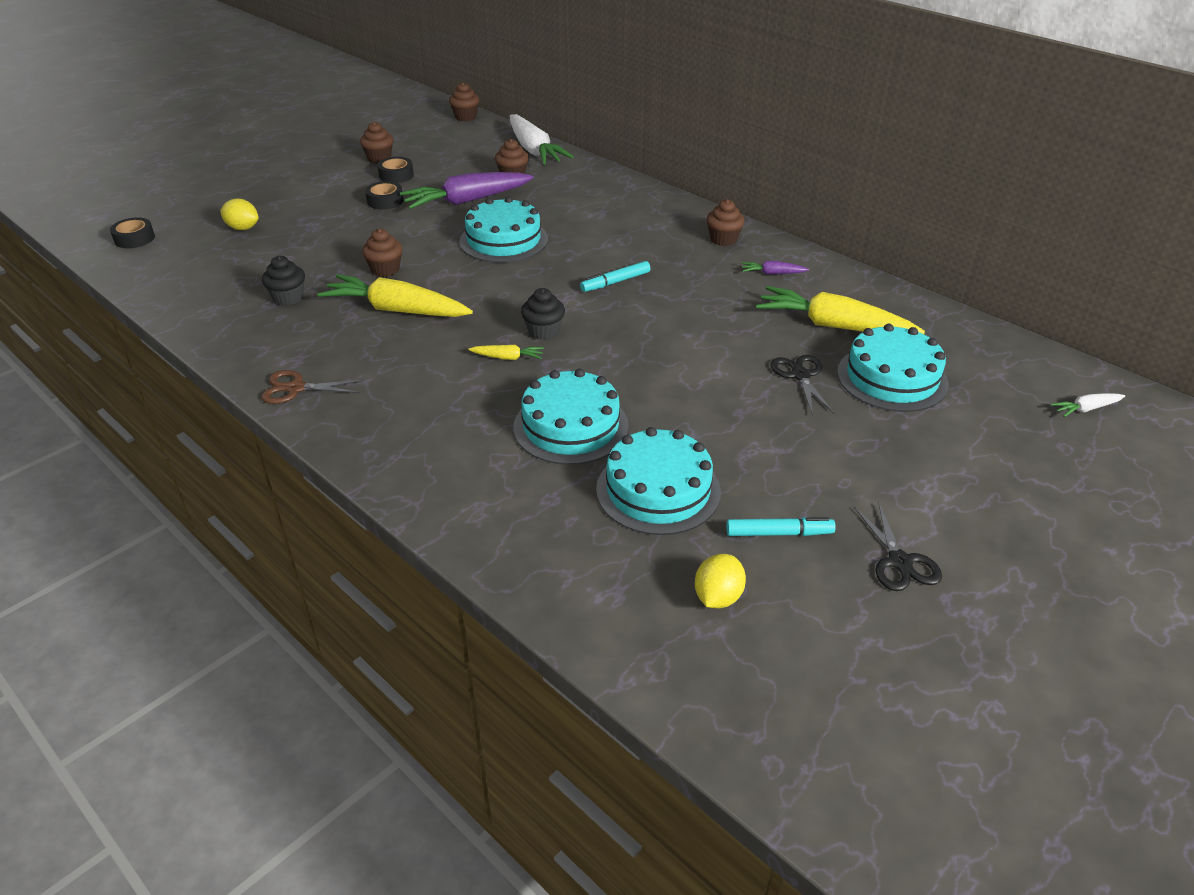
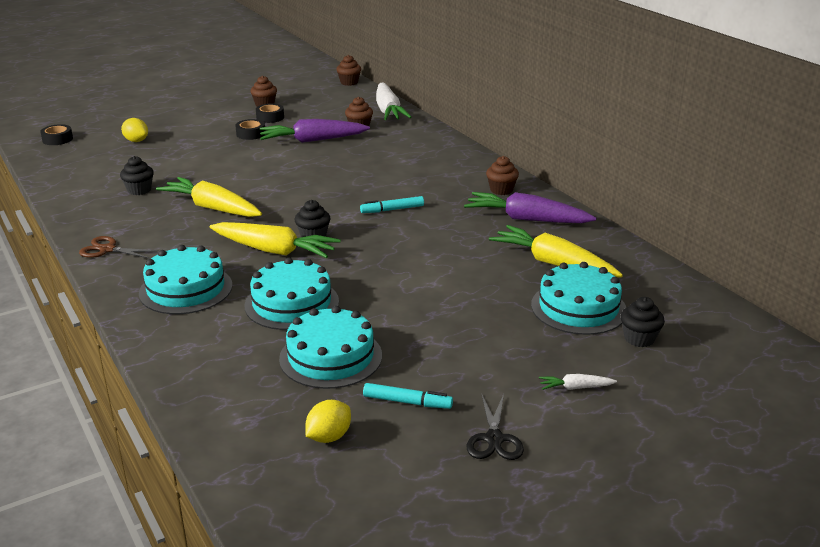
camera: 15 degrees right, 10 degrees down
(385, 270) = (221, 180): brown cupcake -> none
(503, 240) = (323, 170): turquoise cake -> turquoise cake (186, 289)
(508, 358) = (274, 250): yellow carrot -> yellow carrot, size x2.27
(772, 273) = (527, 219): purple carrot -> purple carrot, size x2.27
(800, 375) = (500, 295): black scissors -> none
(975, 406) = (639, 338): none -> black cupcake
(1086, 409) = (740, 356): white carrot -> white carrot (575, 387)

